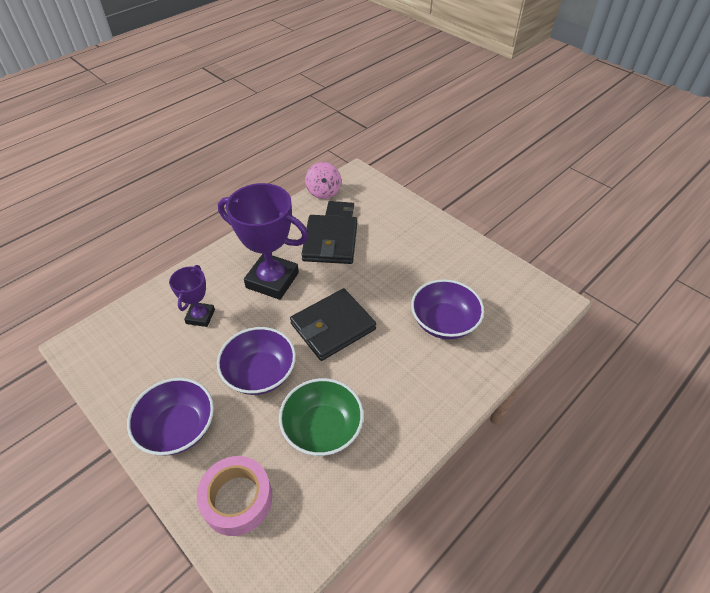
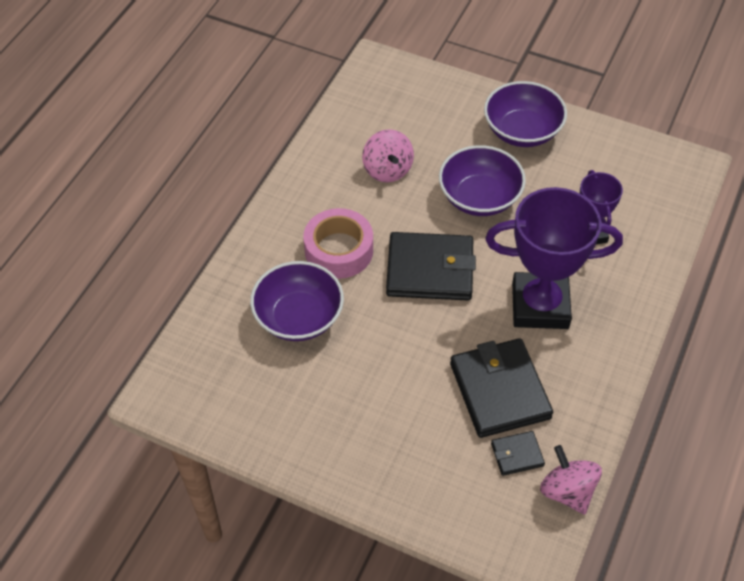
camera: 160 degrees right, 5 degrees up
(237, 499) = (431, 101): pink tape -> pink tape (339, 250)
(322, 428) = (387, 170): green bowl -> pink spinning top
(333, 326) = (430, 270): black wallet -> black wallet turned 60 degrees clockwise

